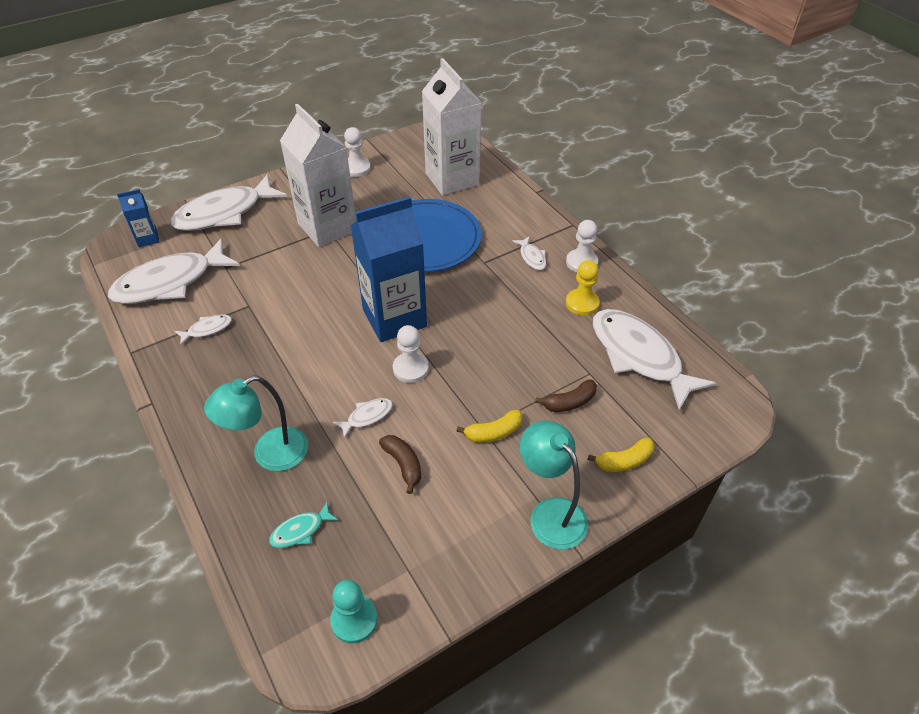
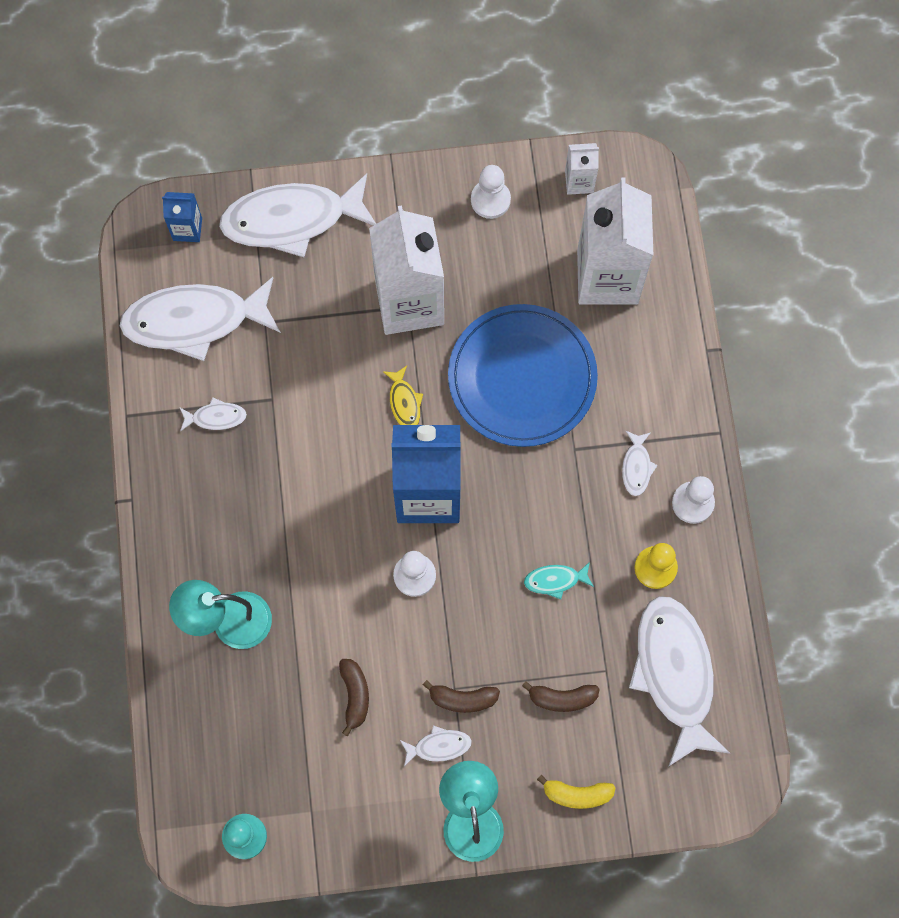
camera: 25 degrees right, 25 degrees up
(300, 530) = (229, 724): turquoise fish -> turquoise fish (555, 580)
(350, 276) = (404, 402): none -> yellow fish
(367, 416) = (343, 619): white fish -> white fish (439, 746)
(408, 146) = (579, 181): none -> white carton
(493, 432) = (463, 699): yellow banana -> brown banana

